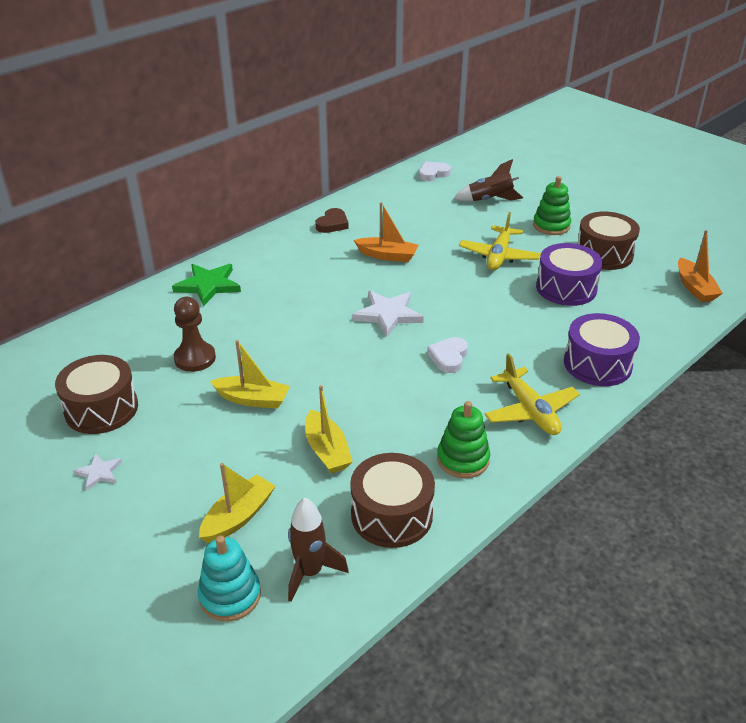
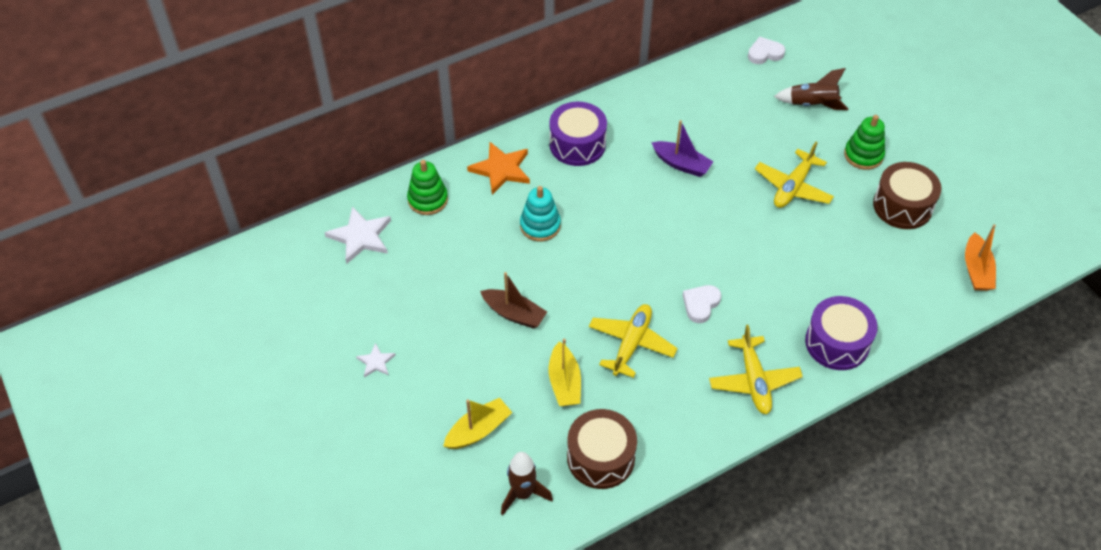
camera: 15 degrees right, 15 degrees up
(101, 409) = (386, 296): brown drum -> none
(195, 358) = (473, 256): brown pawn -> none
(208, 285) = (501, 169): green star -> orange star
(230, 595) = (458, 499): turquoise stacking toy -> turquoise stacking toy (540, 225)
(252, 399) = (514, 314): yellow boat -> brown boat
(332, 224) = (639, 109): brown heart -> none
(387, 255) = (681, 164): orange boat -> purple boat
(388, 315) = (660, 241): white star -> white star (361, 237)
(389, 402) = (631, 344): none -> yellow plane
(463, 459) = (676, 418): green stacking toy -> green stacking toy (428, 200)
(566, 288) = (845, 243): purple drum -> purple drum (577, 144)

